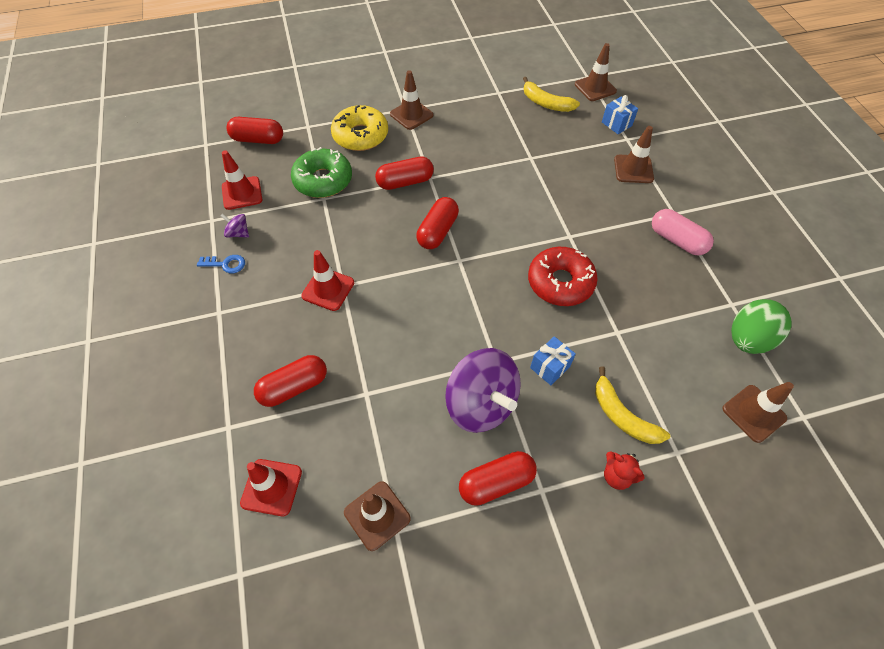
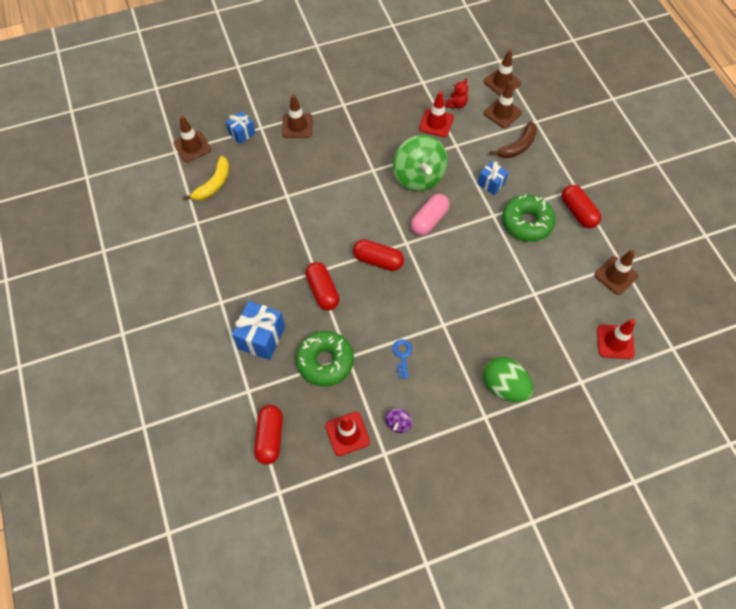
camera: 95 degrees left, 5 degrees up
(226, 264) = (434, 425): blue key -> blue key (402, 355)
(294, 387) = (539, 343): red capsule -> none
(328, 289) = (448, 335): red traffic cone -> red traffic cone (436, 123)
(360, 135) = (261, 337): yellow donut -> blue gift
(411, 115) = (230, 295): brown traffic cone -> brown traffic cone (502, 113)
(481, 403) = (526, 222): purple spinning top -> green donut
(560, 282) = (418, 177): red donut -> green spinning top
(617, 475) = (558, 151): red teddy bear -> red teddy bear (456, 104)
(622, 415) = (518, 146): yellow banana -> brown banana
(677, 240) = (370, 105): pink capsule -> pink capsule (429, 220)
(748, 339) = (449, 77): green egg -> green egg (504, 386)

